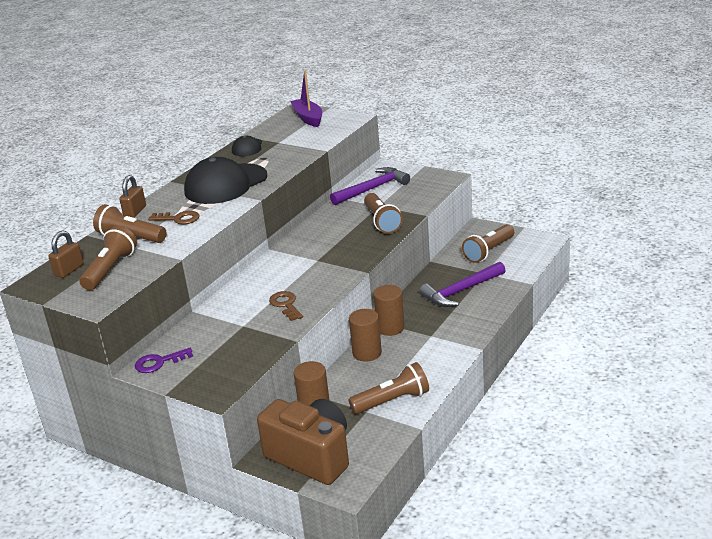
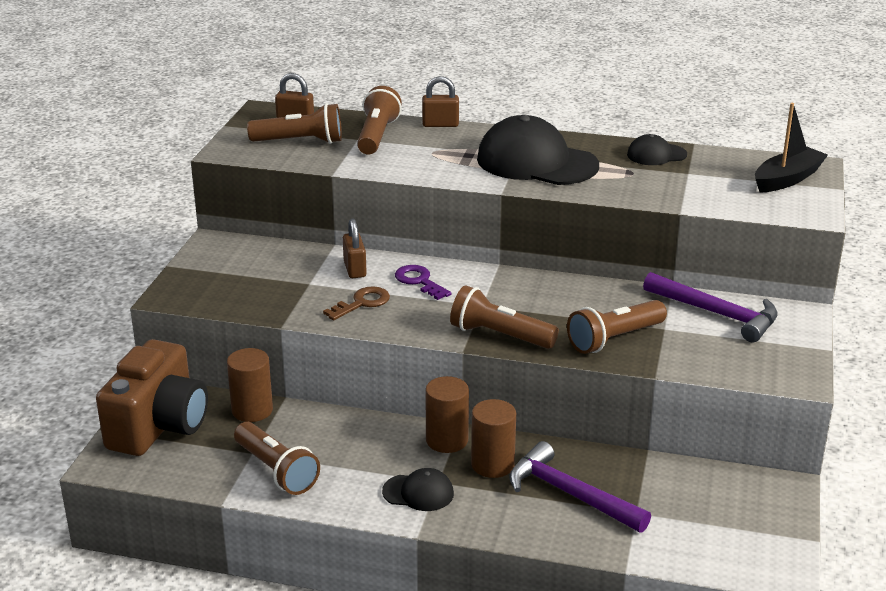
camera: 70 degrees right, 0 degrees up
(159, 362) = (225, 248): purple key -> purple key (419, 281)
(178, 219) = (431, 153): brown key -> none
(236, 304) = (355, 269): none -> brown padlock
(308, 118) = (787, 179): purple boat -> black boat
(367, 353) = (380, 430): brown cylinder -> brown cylinder (492, 465)
(439, 344) = (418, 492): none -> black cap
(488, 251) = (707, 508): brown flashlight -> brown flashlight (499, 335)

